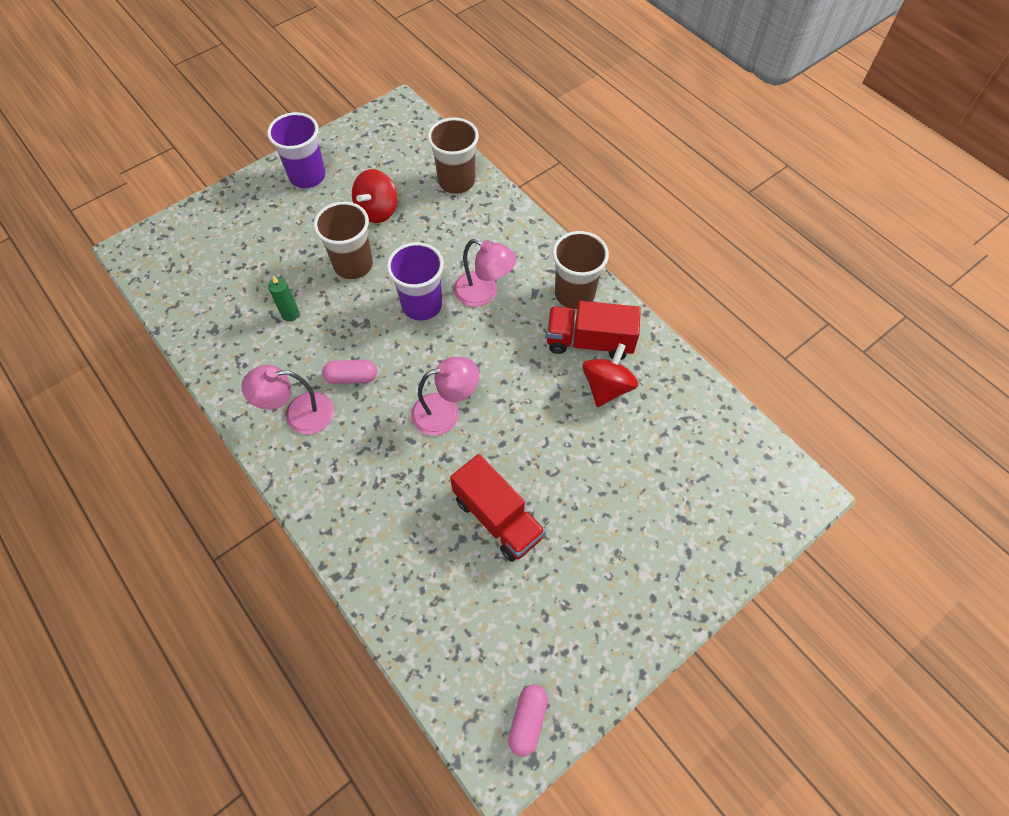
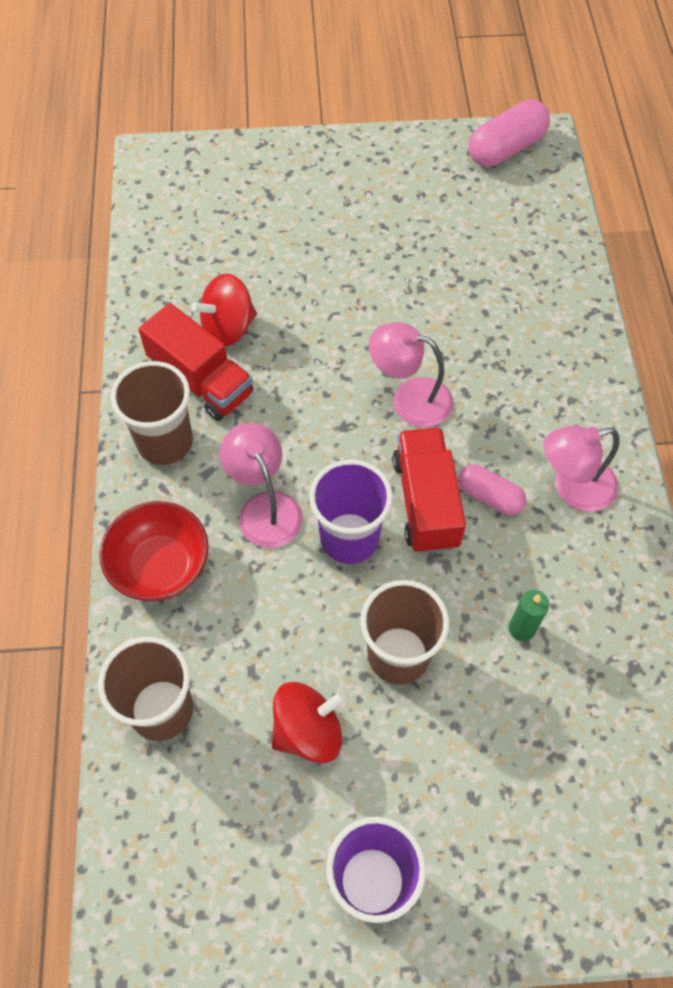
camera: 145 degrees left, 0 degrees up
(299, 414) = (572, 488): pink lamp -> pink lamp turned 135 degrees clockwise
(497, 518) = (429, 280): red truck -> red truck (426, 502)
(514, 234) = (160, 566): none -> red bowl
(527, 721) = (506, 148): pink capsule -> pink capsule, size x1.60

